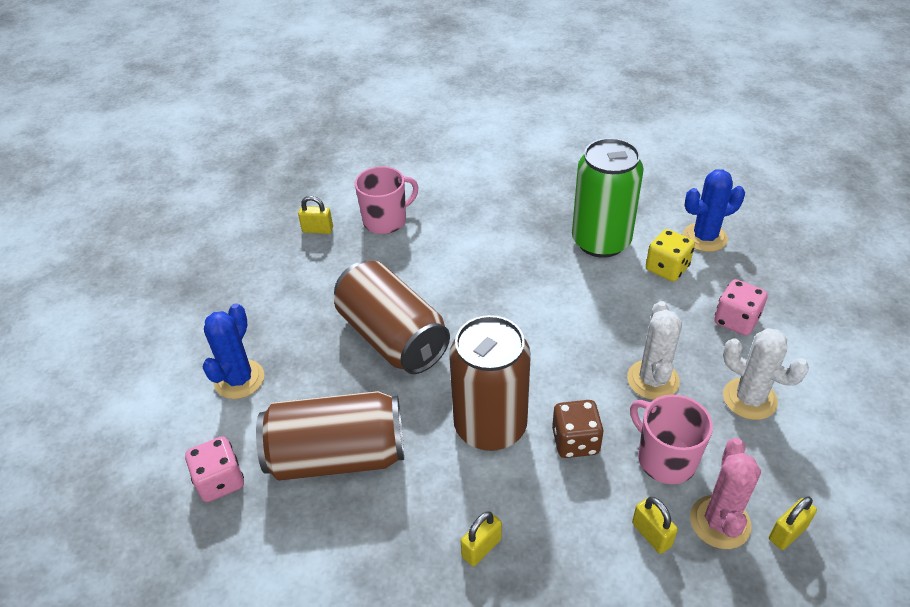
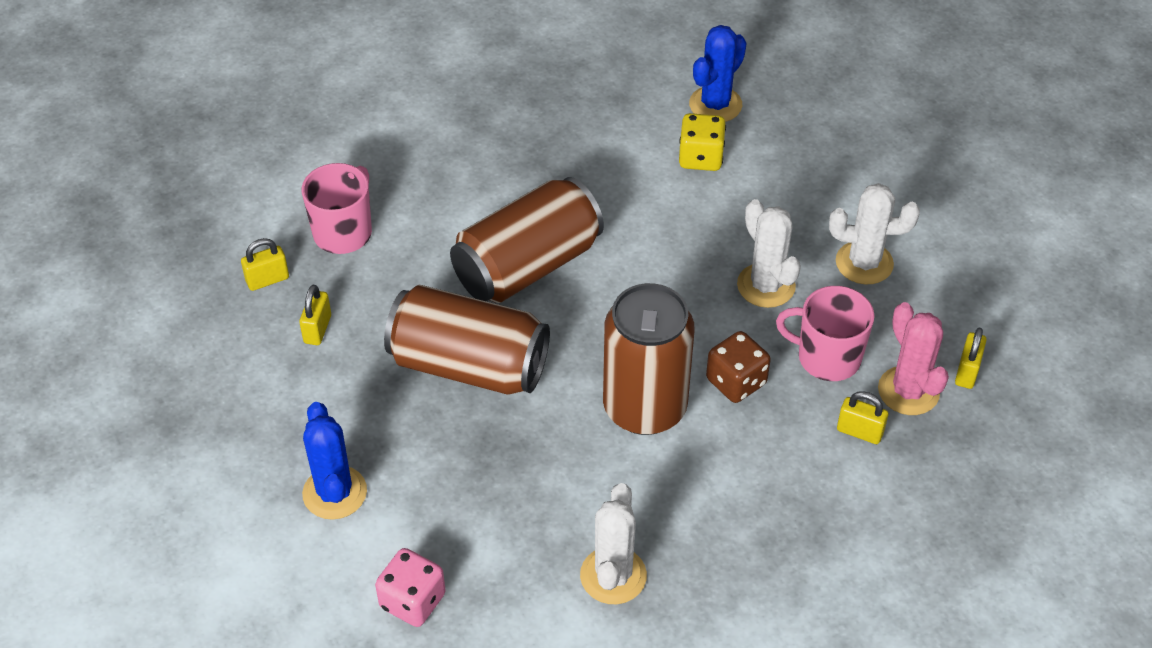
camera: 35 degrees left, 5 degrees up
(337, 456) = (514, 514): brown can -> brown can (527, 265)
(366, 543) = (613, 576): none -> white cactus
(481, 548) = (722, 522): yellow padlock -> yellow padlock (317, 329)
(601, 241) = (611, 154): green can -> none
(736, 320) = (803, 187): pink dice -> none

